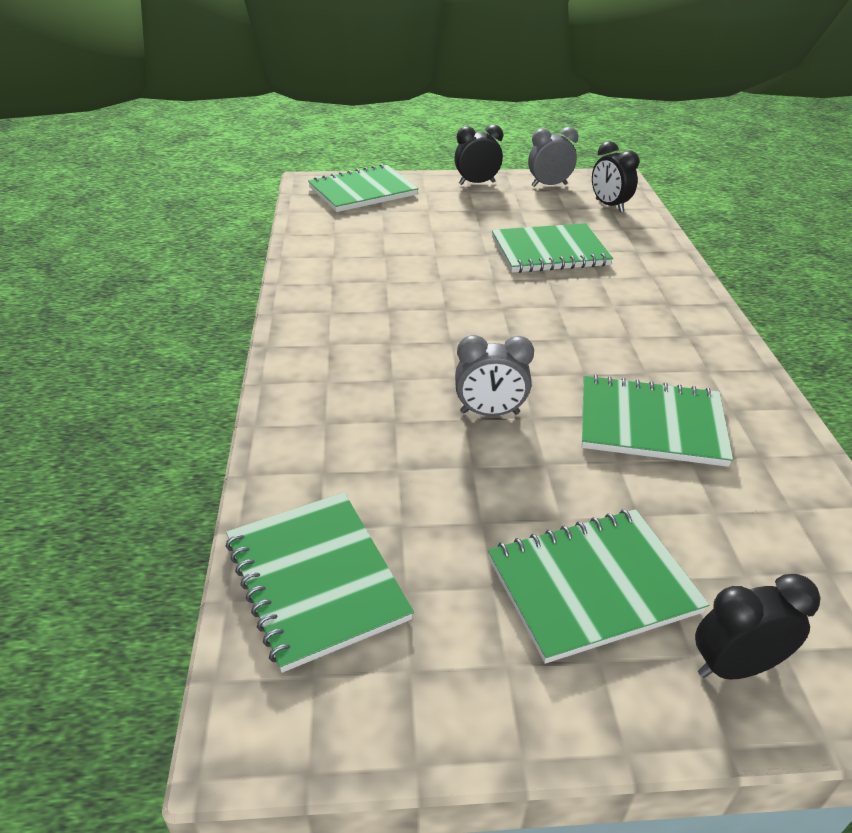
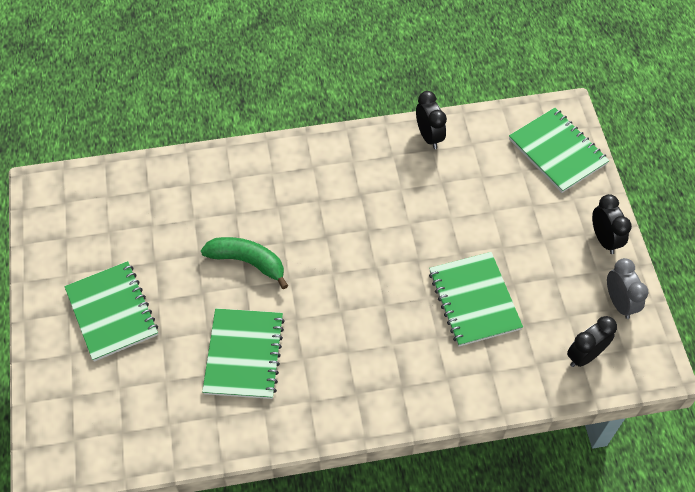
camera: 85 degrees right, 20 degrees up
(316, 579) = (116, 194): green notebook -> none
(489, 413) = (248, 262): grey clock -> green banana
(734, 667) = (63, 371): black clock -> black clock (429, 136)

